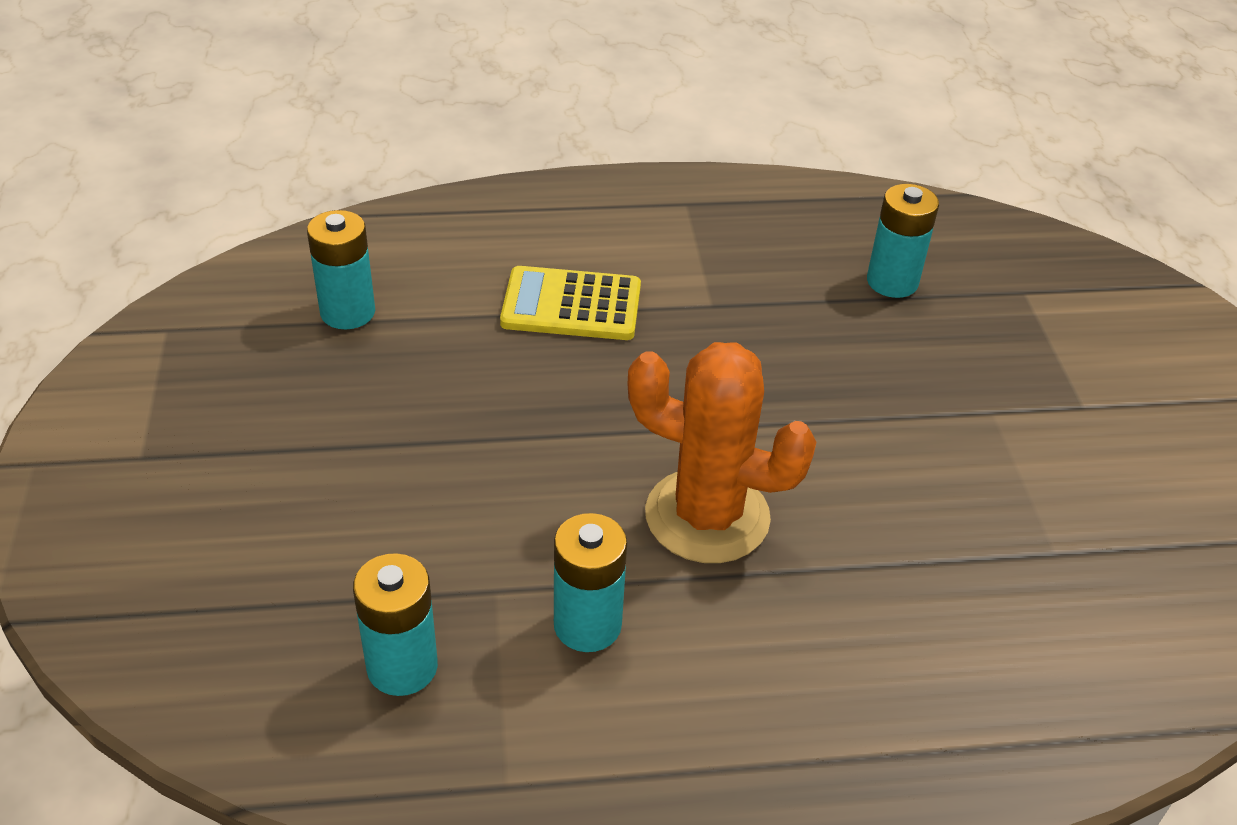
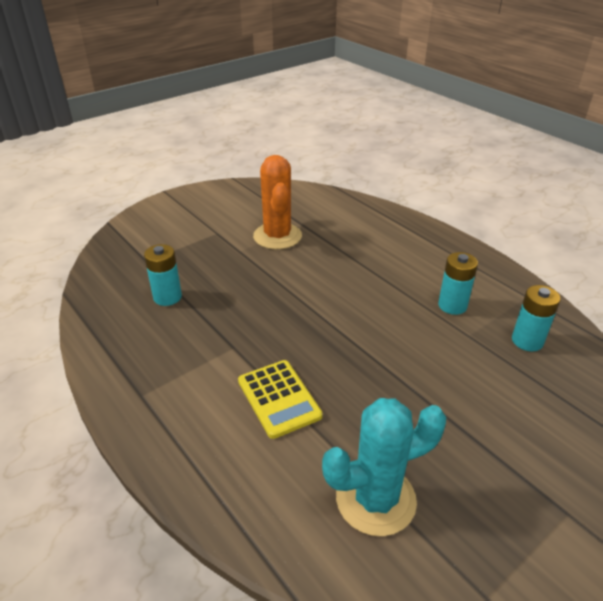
camera: 120 degrees left, 5 degrees down
(348, 312) = (375, 499): turquoise battery -> turquoise cactus
(707, 516) = (370, 298): orange cactus -> orange cactus (277, 236)

